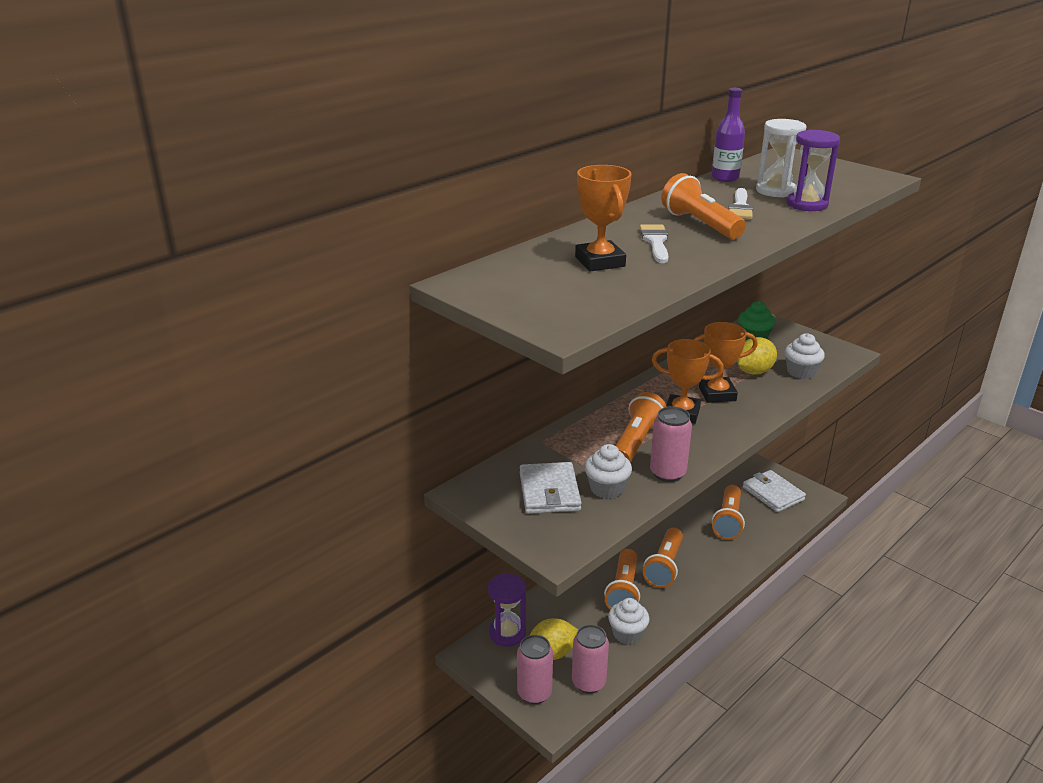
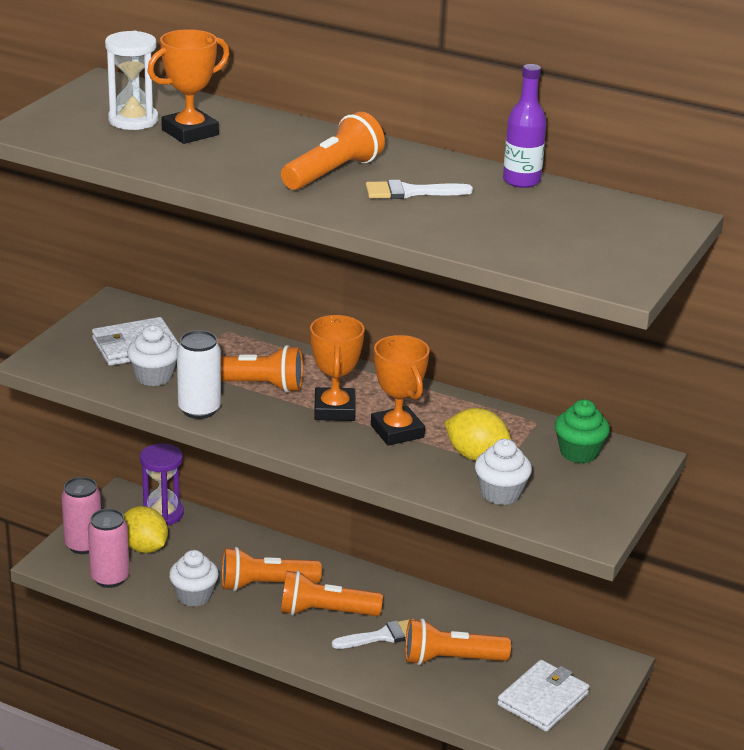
camera: 70 degrees right, 0 degrees up
(655, 242) = (262, 154): white brush -> white brush (383, 636)
(667, 473) = (199, 409): pink can -> white can
(775, 191) = (493, 211): white hourglass -> white hourglass (133, 120)
(807, 204) = (453, 230): purple hourglass -> none

